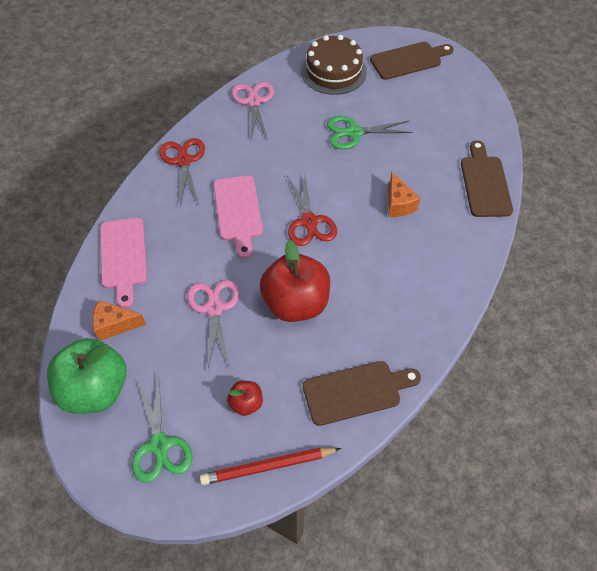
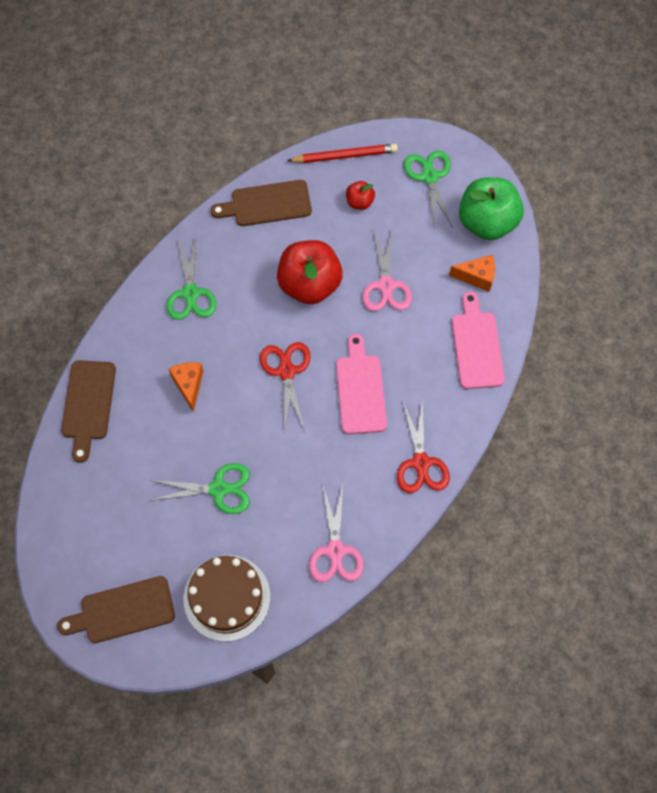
camera: 175 degrees left, 10 degrees up
(418, 285) = (190, 293): none -> green scissors

